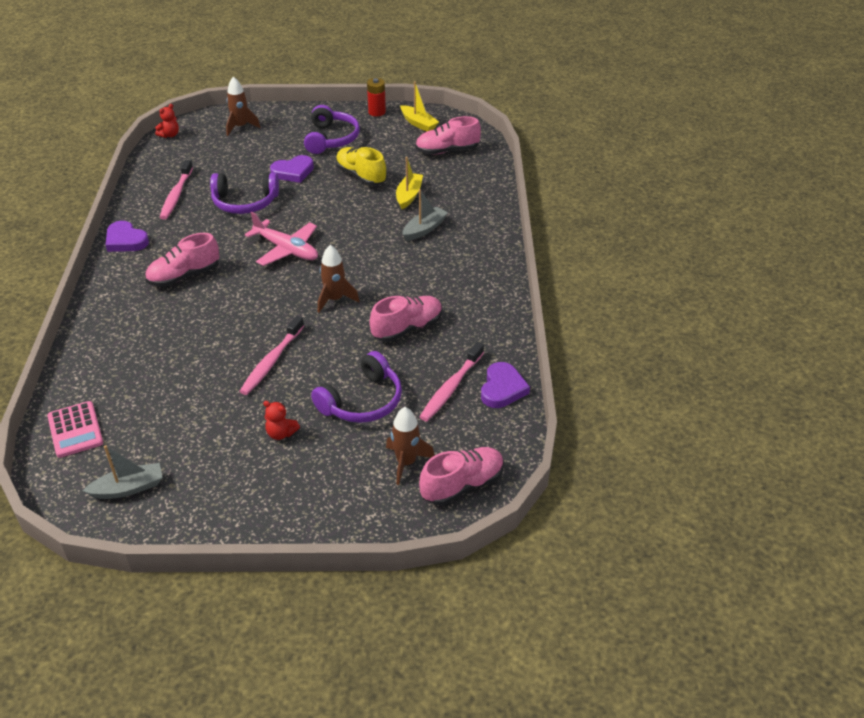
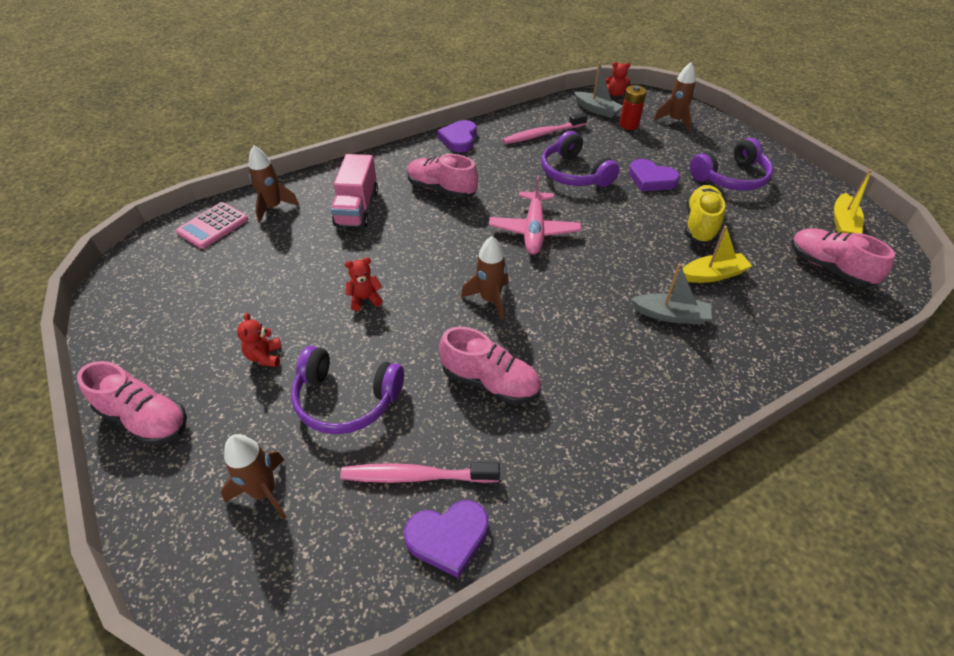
camera: 60 degrees right, 5 degrees up
(92, 383) = (273, 207): none -> brown rocket
(128, 488) = (153, 290): grey boat -> grey boat (597, 110)
(154, 331) = (357, 208): none -> pink truck
(272, 361) = (365, 299): pink toothbrush -> red teddy bear
(377, 112) = (816, 185): red battery -> red battery (629, 125)
(462, 485) = (247, 575): pink shoe -> pink shoe (145, 419)

